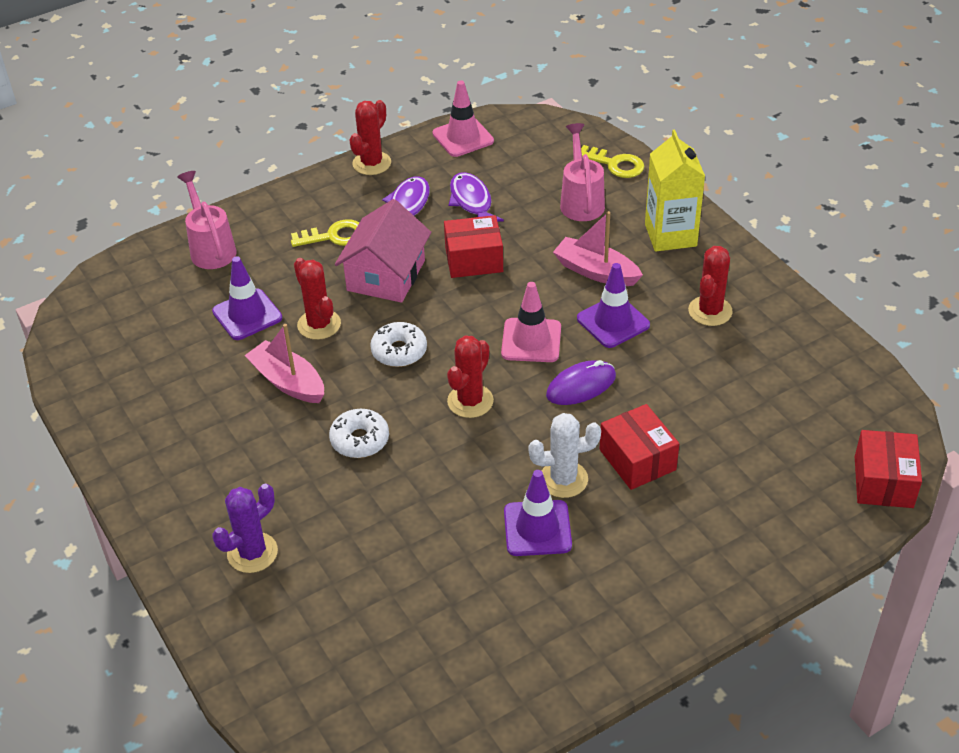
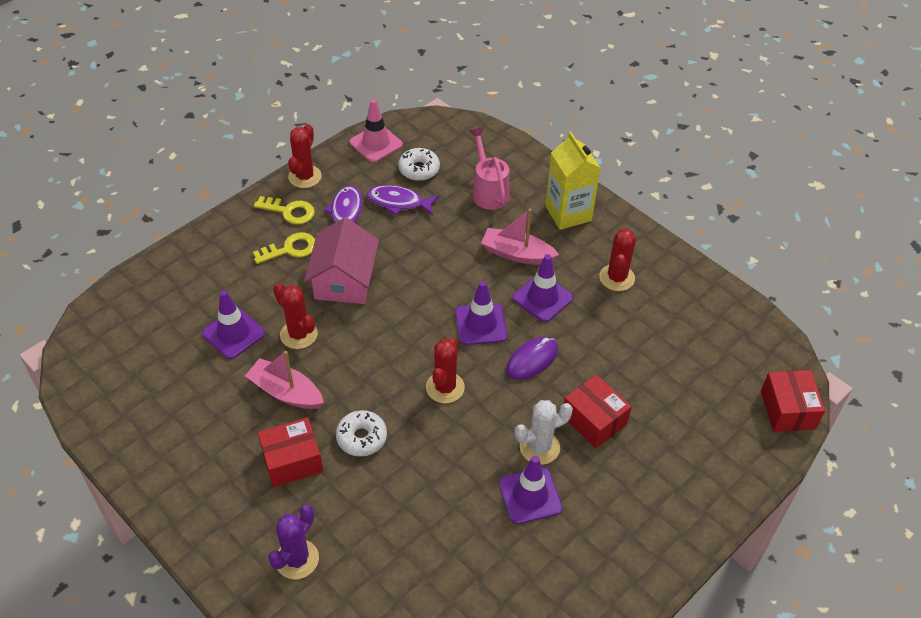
camera: 15 degrees left, 5 degrees up
(211, 248) = (185, 274): pink watering can -> none
(399, 351) = (373, 349): white donut -> white donut (419, 169)
(471, 201) = (398, 202): purple fish -> purple fish turned 45 degrees counterclockwise
(474, 259) = (414, 256): red box -> red box (292, 461)
(531, 340) = (481, 324): pink traffic cone -> purple traffic cone
(615, 164) = (507, 154): yellow key -> yellow key (289, 211)

